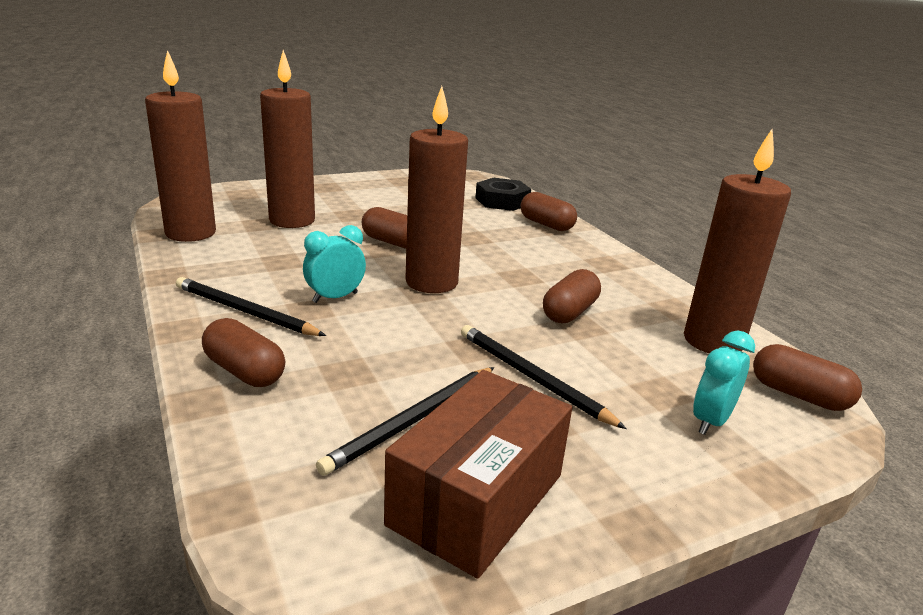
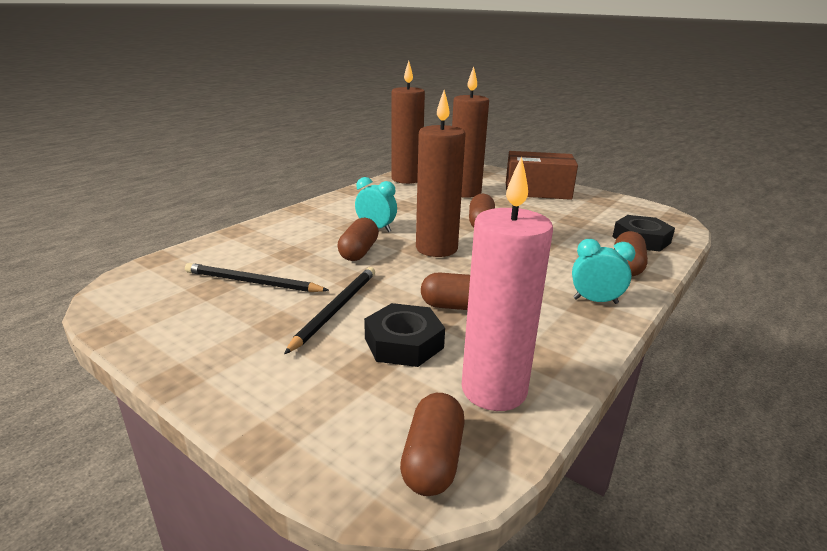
camera: 65 degrees right, 0 degrees up
(244, 371) = (270, 231): brown capsule -> brown capsule (359, 252)
(245, 311) = (332, 214): black pencil -> none
(477, 499) = (183, 317): brown box -> brown box (537, 191)
(623, 358) = (404, 343): none -> black nut
(711, 421) = (335, 401): turquoise clock -> turquoise clock (595, 301)
(713, 341) = (494, 390): brown candle -> pink candle

